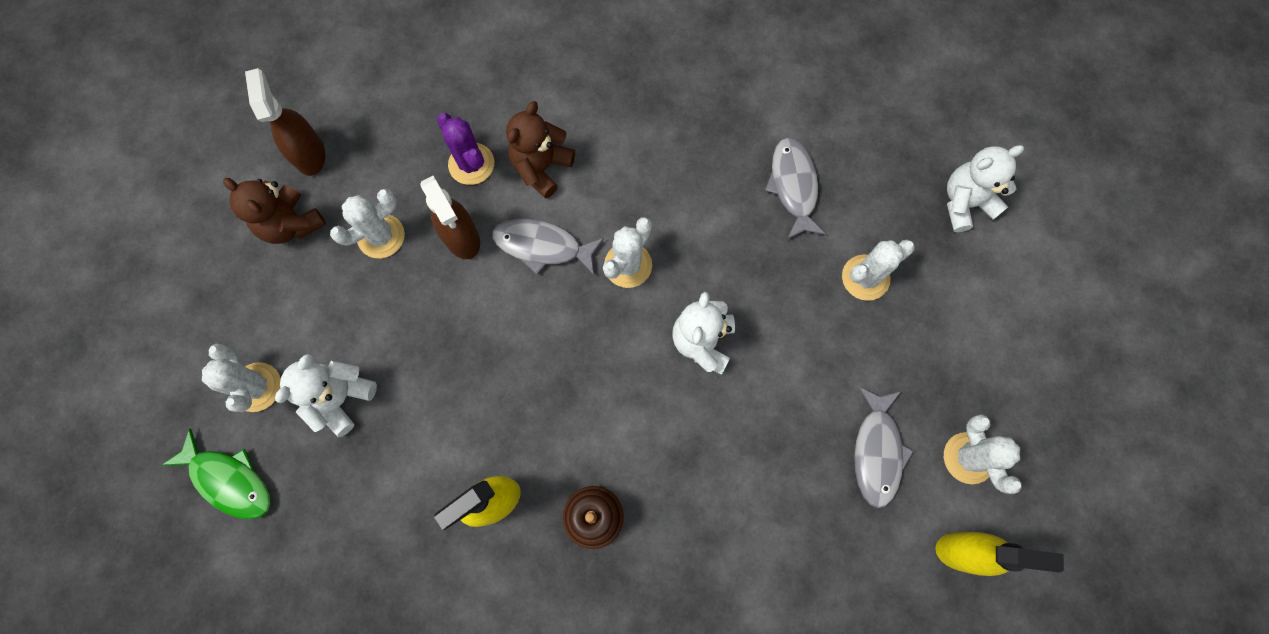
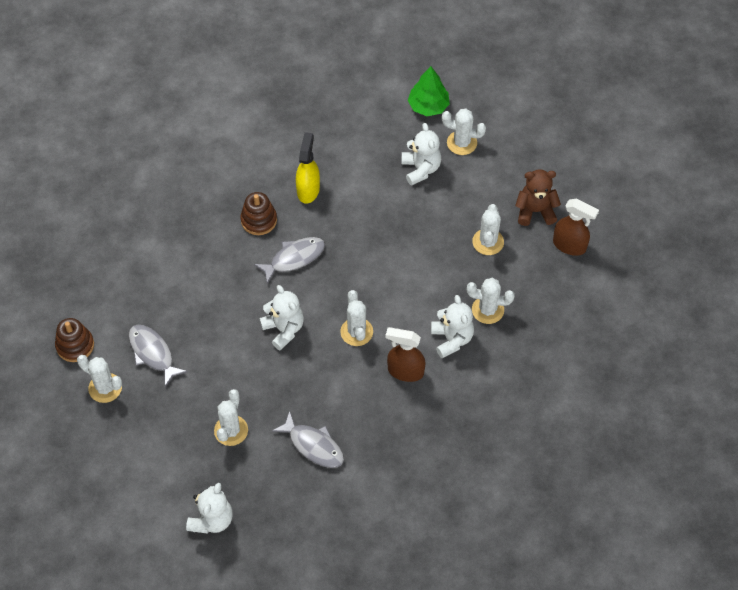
camera: 135 degrees right, 15 degrees down
(229, 480) = (428, 106): green fish -> green tree
(461, 237) = (450, 274): brown spray bottle -> brown spray bottle (405, 371)
(471, 164) = (487, 310): purple cactus -> white cactus
(541, 167) = (452, 339): brown teddy bear -> white teddy bear
(542, 246) = (407, 304): grey fish -> grey fish (294, 258)
(964, 551) = (75, 345): yellow spray bottle -> brown stacking toy

